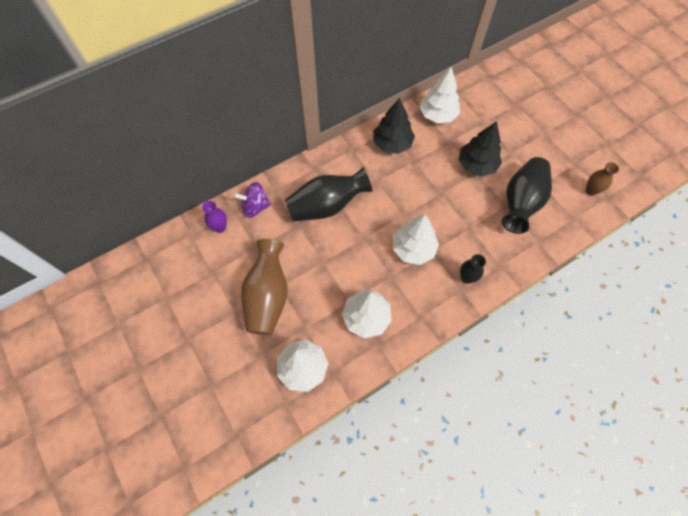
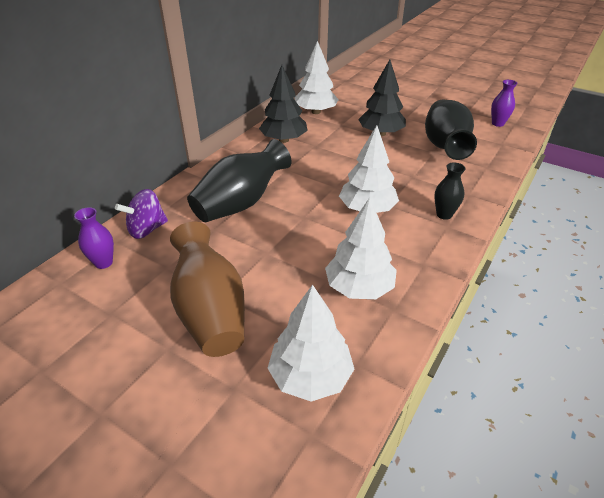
camera: 25 degrees left, 25 degrees down
(591, 190) = (497, 123): brown vase -> purple vase

